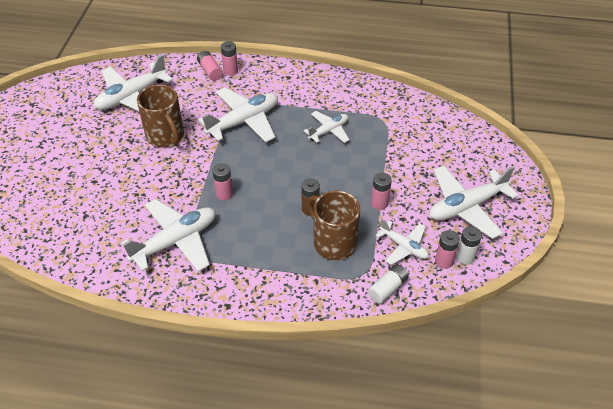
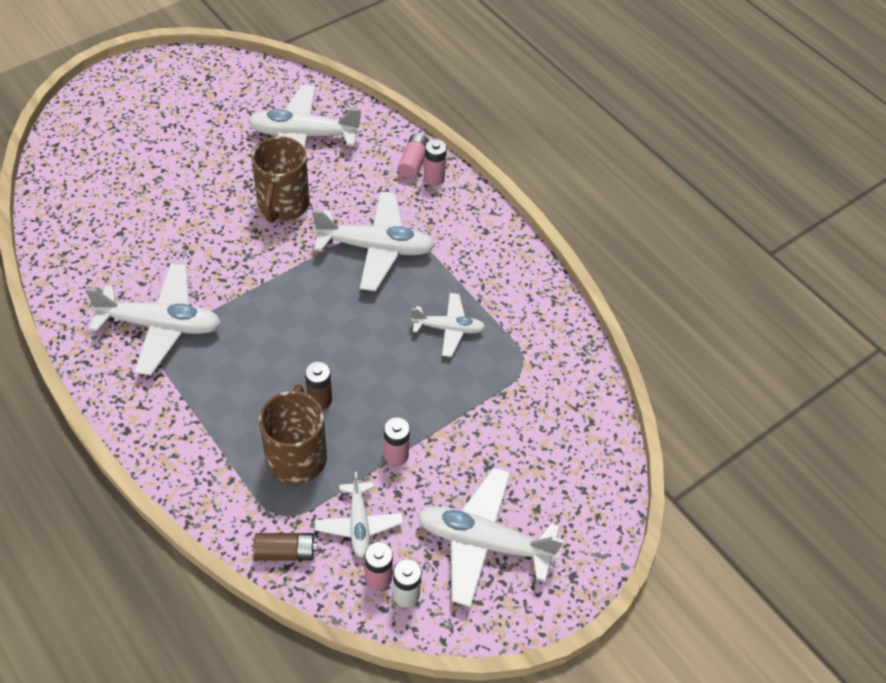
camera: 40 degrees right, 5 degrees up
(224, 194) = (261, 313): pink battery -> none
(387, 288) = (285, 552): white battery -> brown battery

